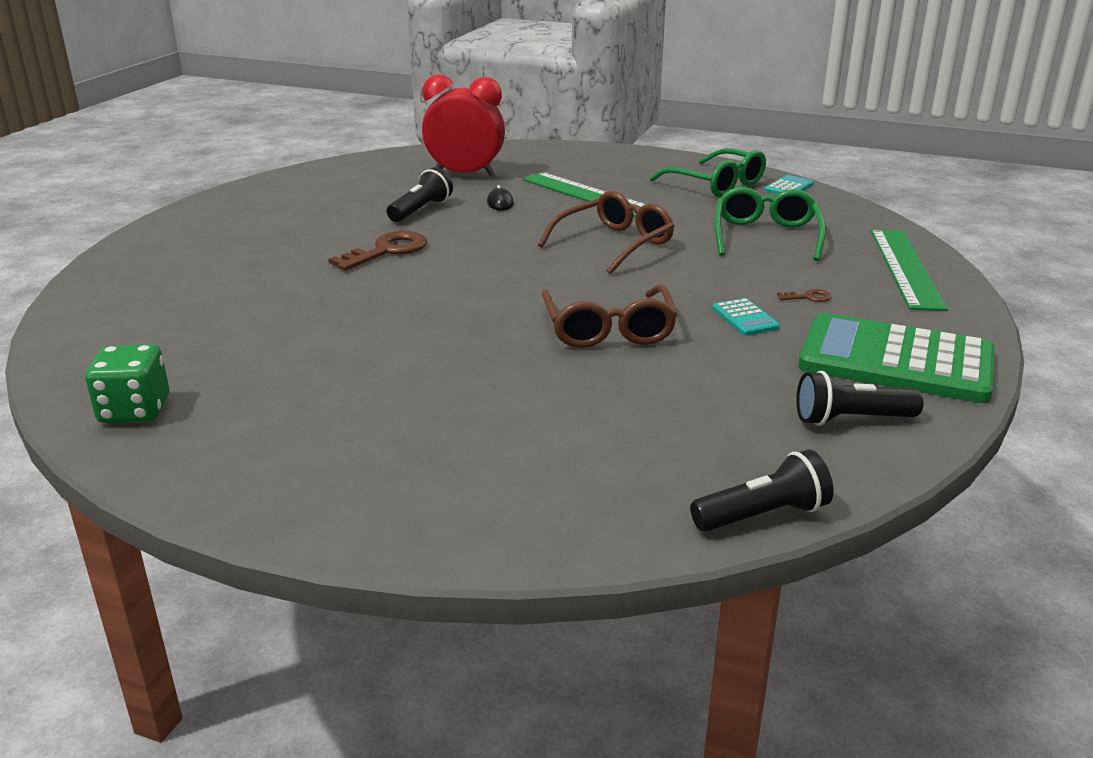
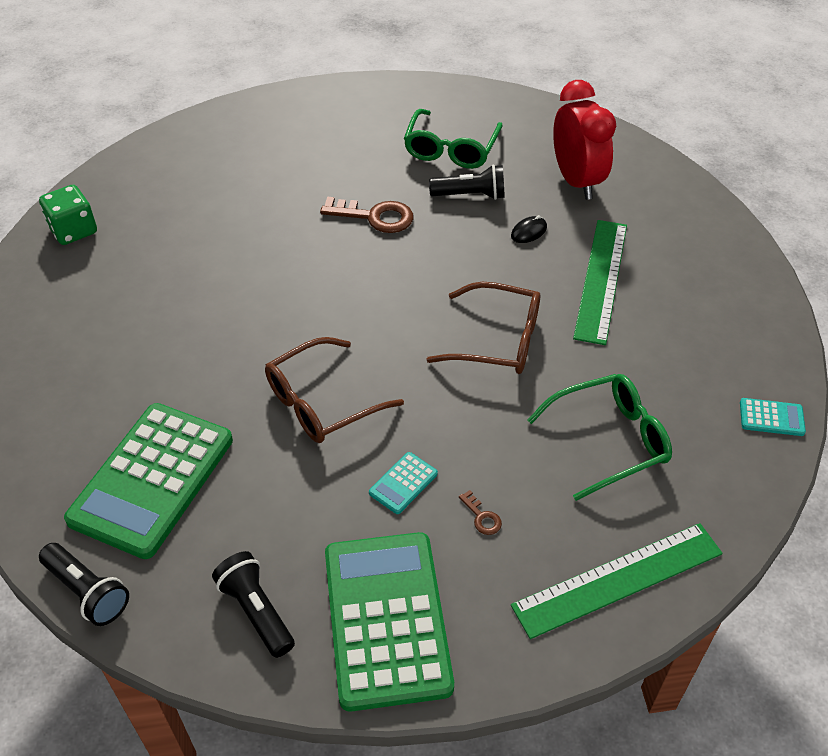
camera: 60 degrees right, 20 degrees up
(627, 441) = (152, 479): none -> green calculator
(716, 184) = (721, 356): green glasses -> green glasses (451, 149)

